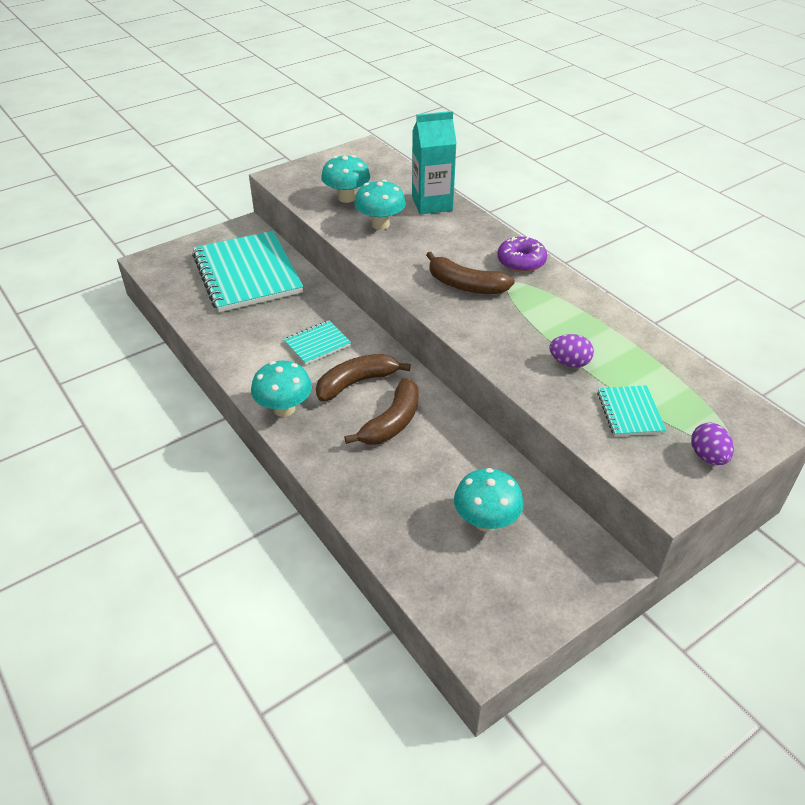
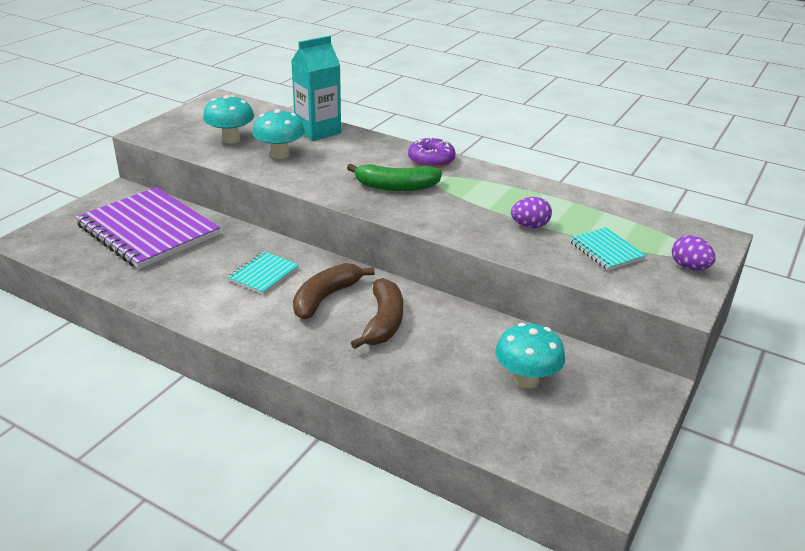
camera: 25 degrees left, 10 degrees down
(247, 274) = (148, 230): turquoise notebook -> purple notebook
(284, 409) = (267, 337): turquoise mushroom -> none
(466, 285) = (396, 187): brown banana -> green banana

